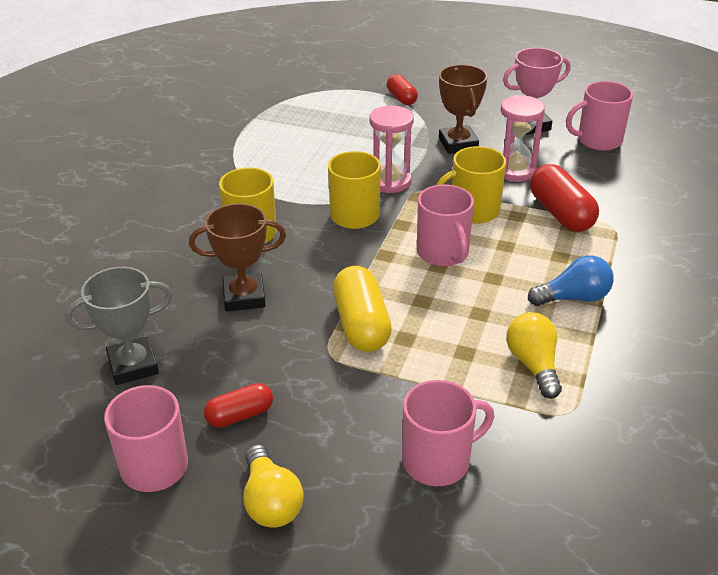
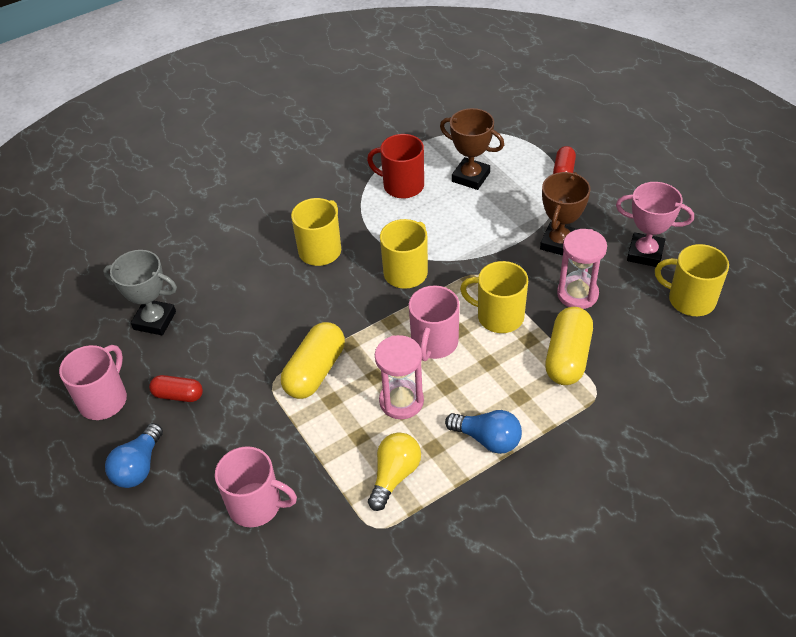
camera: 40 degrees right, 10 degrees up
(244, 297) = (265, 304): brown trophy -> brown trophy (470, 177)
(271, 502) = (138, 467): yellow light bulb -> blue light bulb
(272, 156) = (402, 185): none -> red mug
(390, 181) = (465, 254): pink hourglass -> pink hourglass (401, 401)
(560, 213) = (567, 357): red capsule -> yellow capsule
(598, 140) = (690, 299): pink mug -> yellow mug

